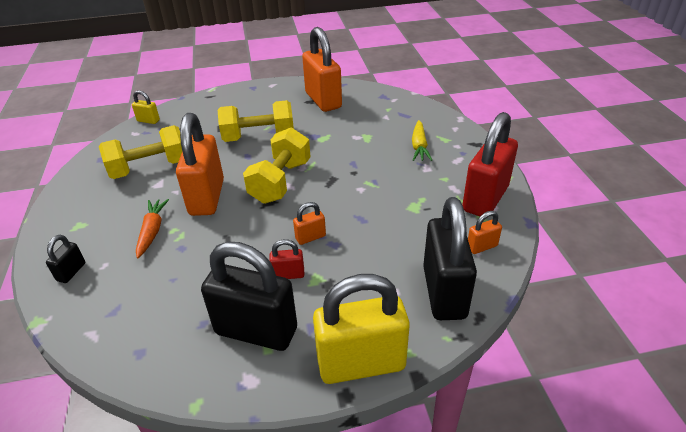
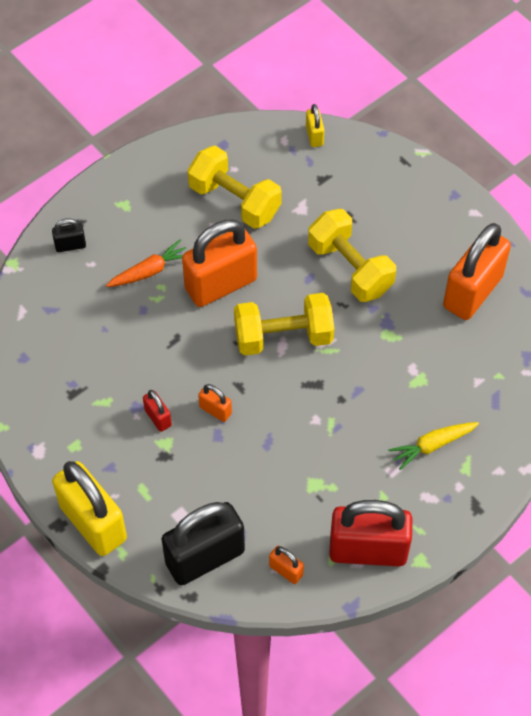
camera: 60 degrees right, 20 degrees up
(256, 331) = (85, 428): black padlock -> none

